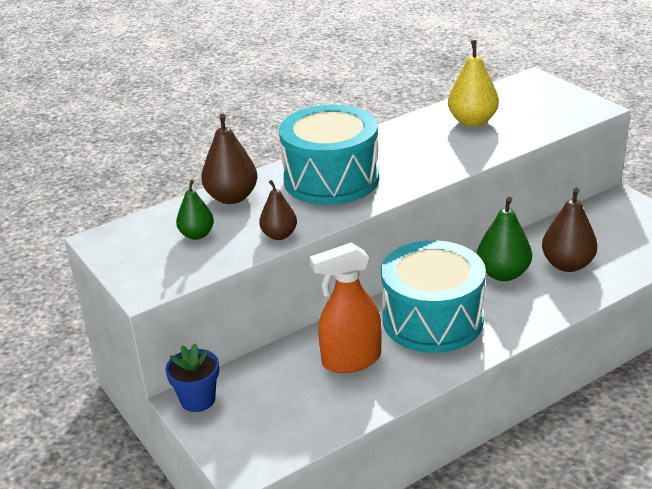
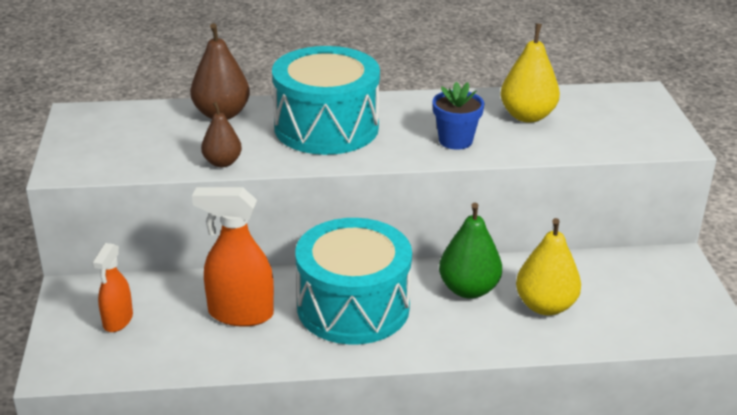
camera: 25 degrees right, 0 degrees up
(197, 235) = (155, 137): green pear -> none
(198, 400) = (80, 294): blue flower pot -> blue flower pot (455, 140)
(255, 407) = (118, 321): none -> orange spray bottle
(567, 265) = (545, 306): brown pear -> yellow pear

